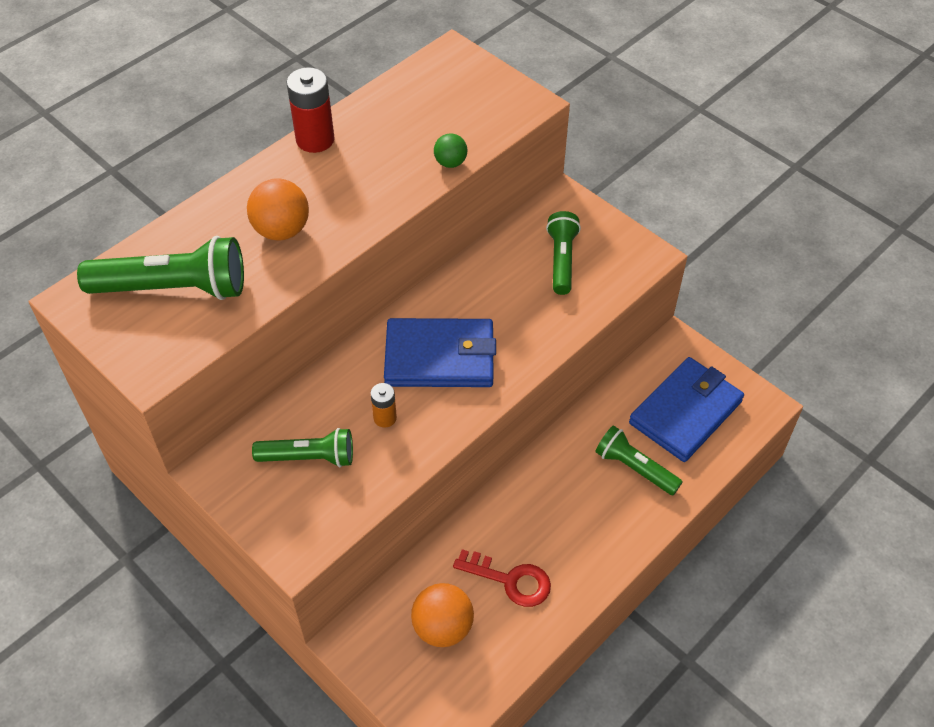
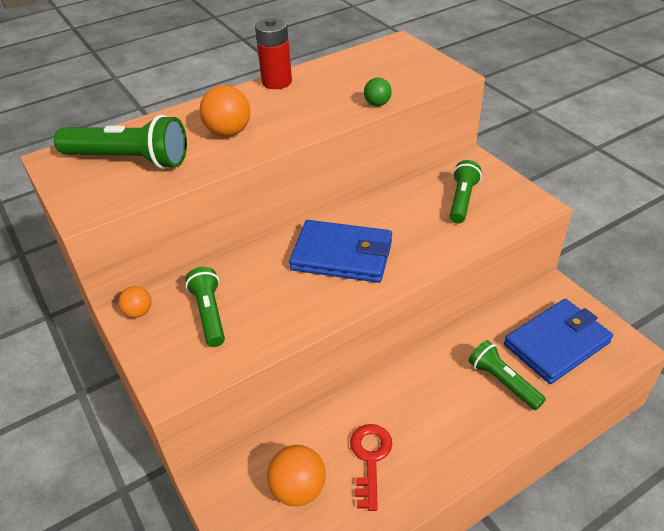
camera: 15 degrees right, 10 degrees down
(225, 469) = (138, 312): none -> orange ball
(309, 457) = (209, 314): green flashlight -> green flashlight turned 120 degrees counterclockwise
(385, 418) = (282, 293): orange battery -> none
(510, 580) = (370, 458): red key -> red key turned 120 degrees counterclockwise

